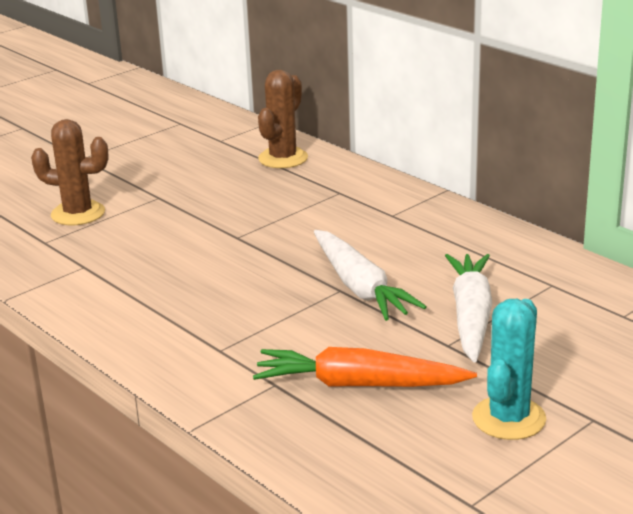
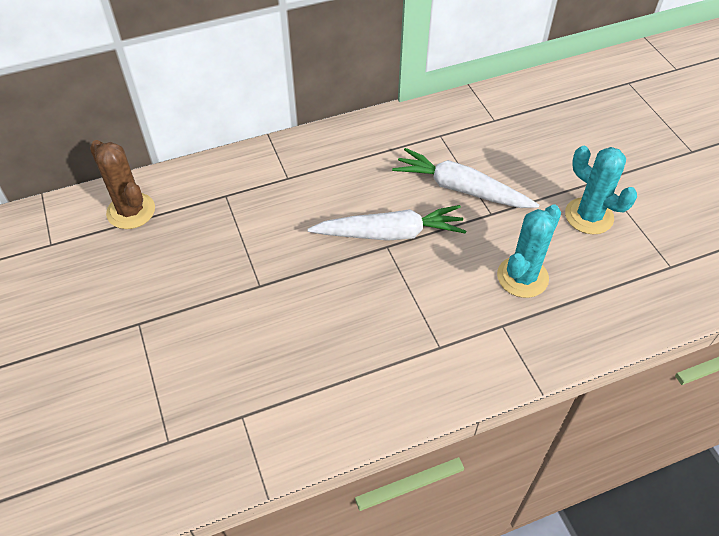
camera: 70 degrees left, 25 degrees up
(78, 214) = (125, 399): brown cactus -> none
(359, 384) = (522, 277): orange carrot -> turquoise cactus

